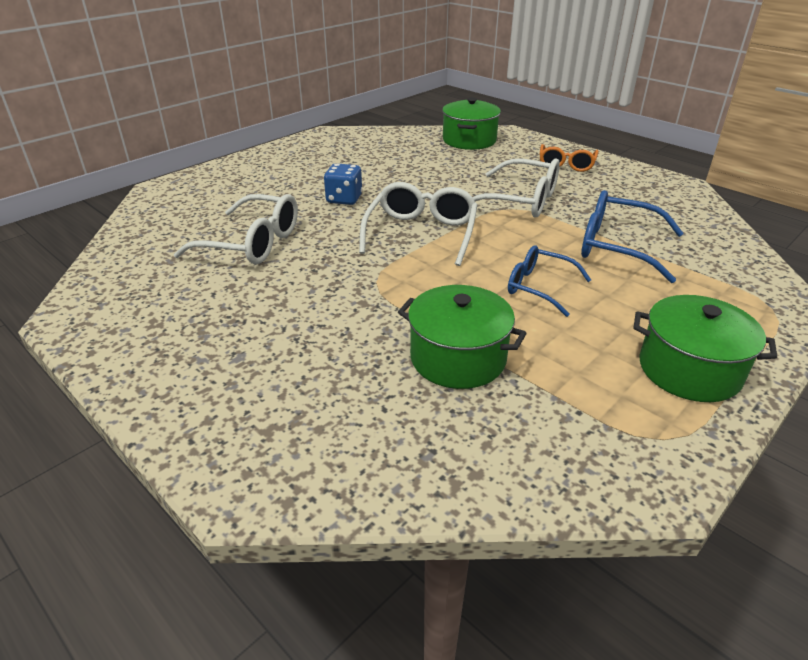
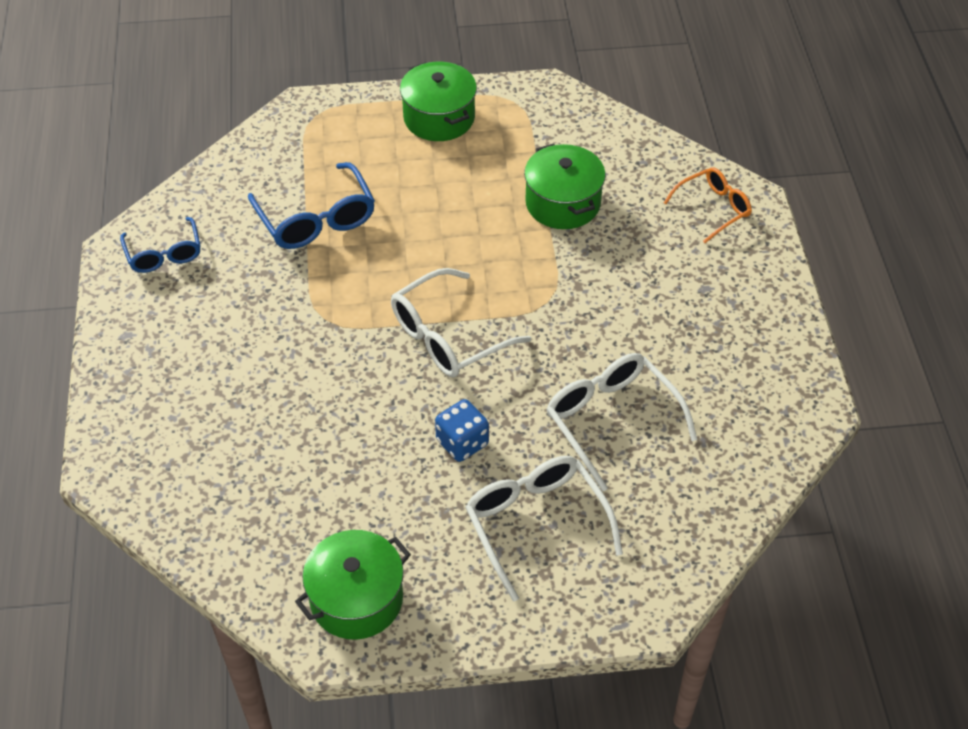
camera: 140 degrees left, 15 degrees up
(469, 140) = (177, 482): green pot -> green pot (356, 599)
(521, 201) = (299, 323): white glasses -> white glasses (536, 523)
(538, 287) = (435, 221): blue glasses -> blue glasses (164, 254)
(566, 165) = (160, 351): orange glasses -> orange glasses (713, 208)

